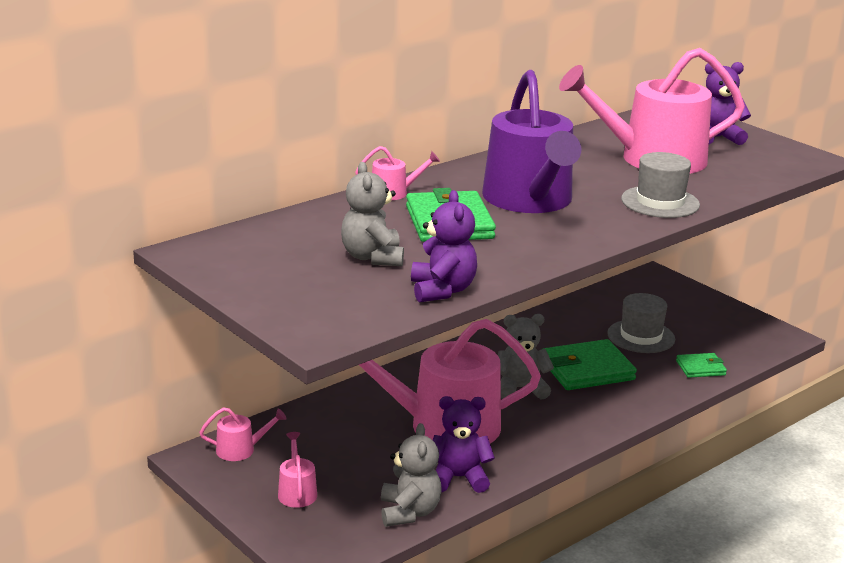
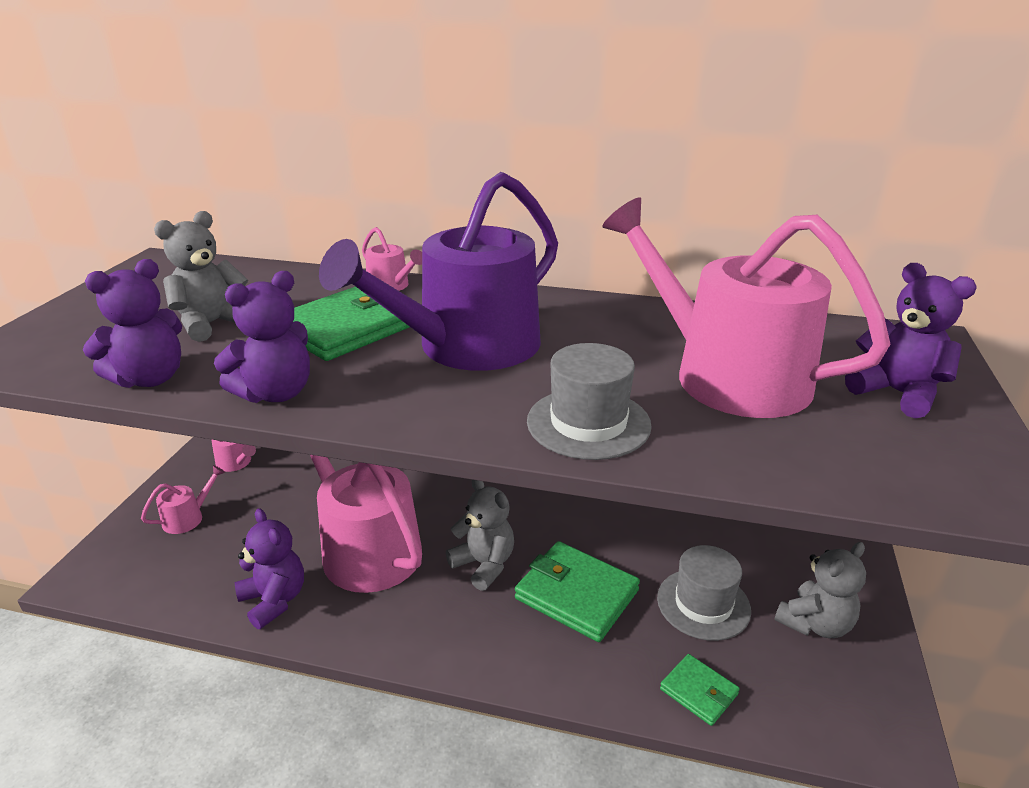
camera: 55 degrees right, 5 degrees up
(409, 512) = (190, 596): grey teddy bear -> grey teddy bear (815, 624)
(519, 261) = (276, 393): none -> purple teddy bear

